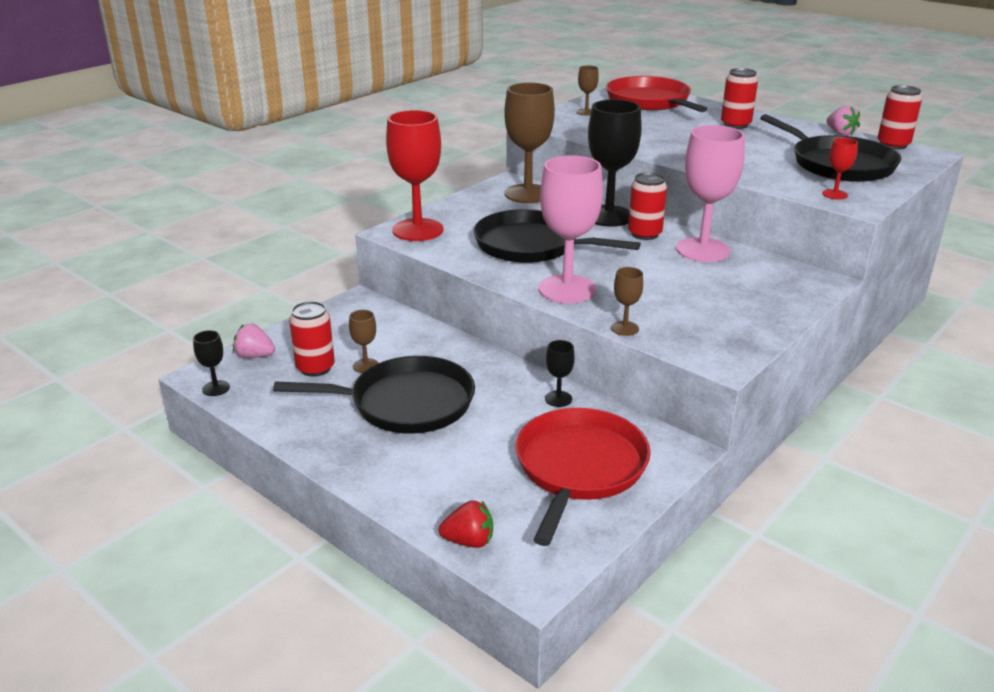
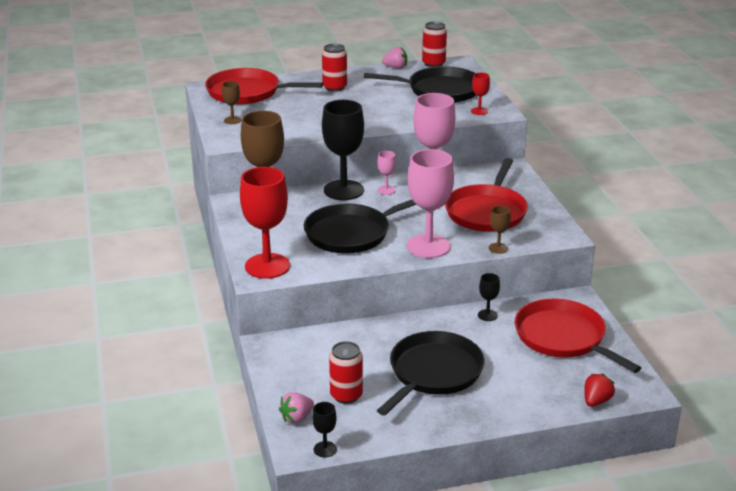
camera: 55 degrees left, 0 degrees up
(366, 366) = (367, 373): brown goblet -> none
(644, 234) = (386, 190): red can -> pink goblet
(694, 297) = (486, 211): none -> red pan

